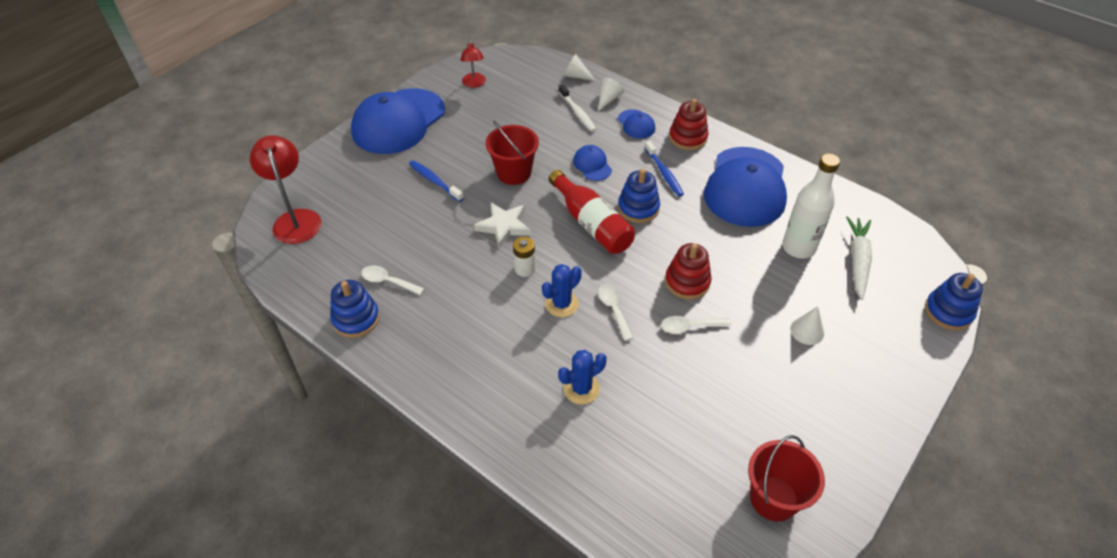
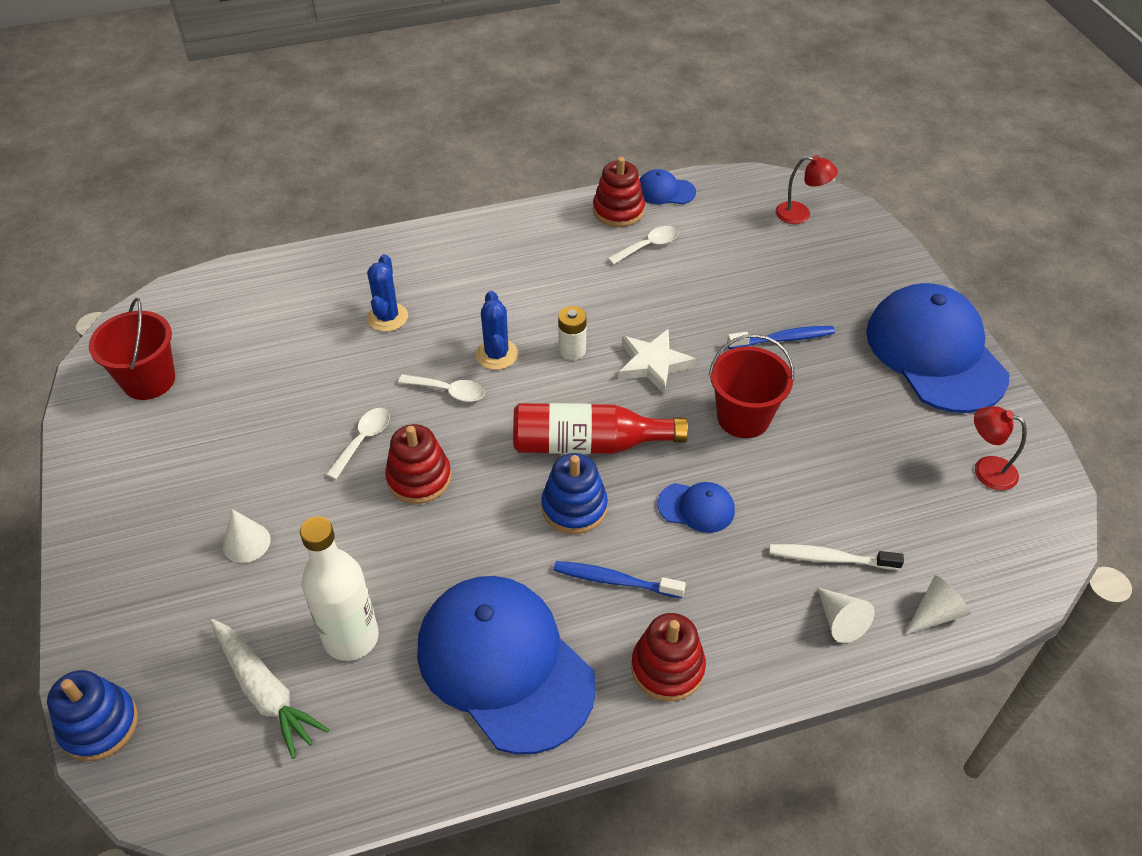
camera: 125 degrees right, 0 degrees up
(295, 219) = (800, 214): red lamp -> red lamp, size x0.60
(356, 319) = (618, 210): blue stacking toy -> red stacking toy
(636, 124) = (749, 618): blue cap -> blue cap (665, 191)

